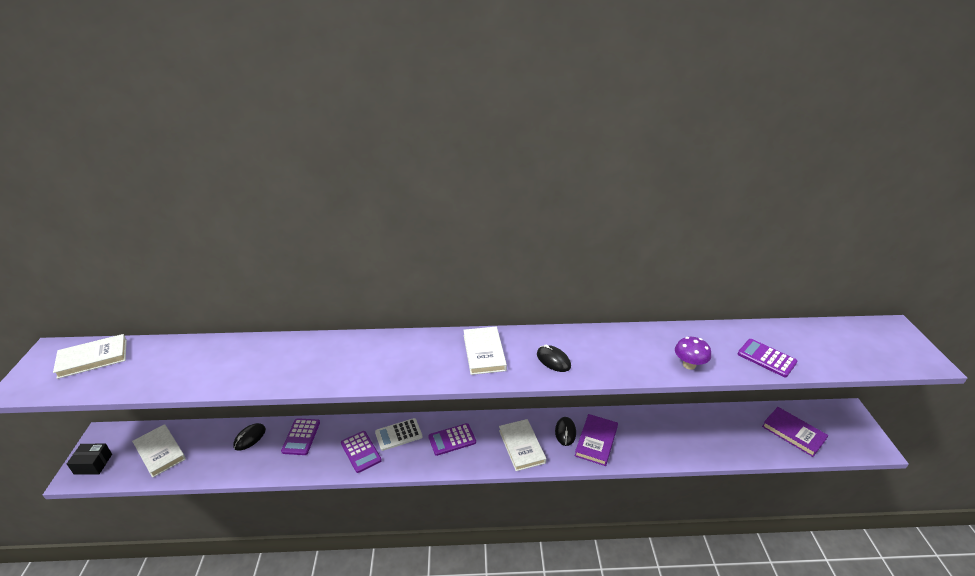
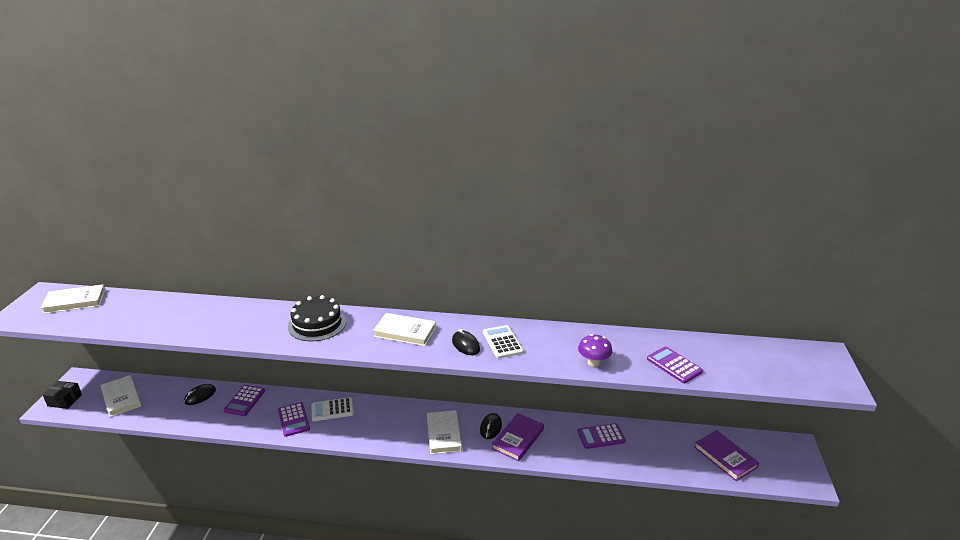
camera: 10 degrees right, 5 degrees down
(386, 354) = (317, 324): none -> black cake
(452, 439) = (380, 420): purple calculator -> purple calculator (601, 436)
(484, 352) = (405, 332): white book -> white book turned 75 degrees counterclockwise
(589, 353) = (502, 342): none -> white calculator

